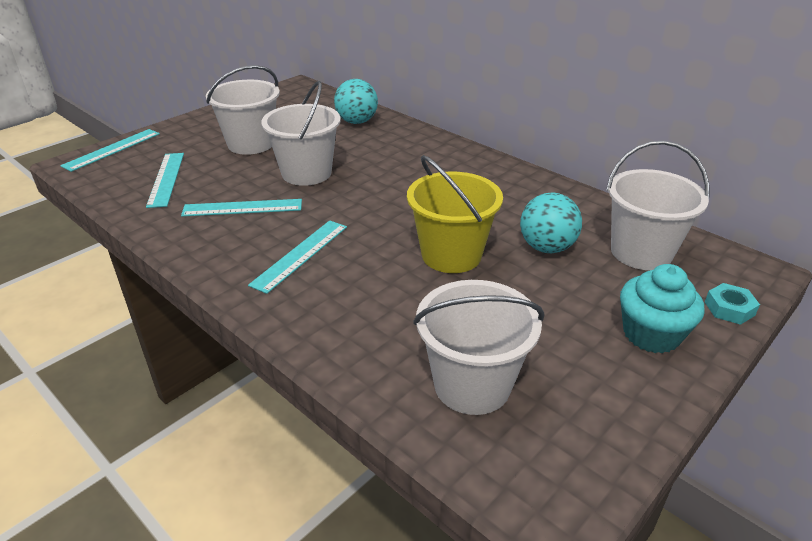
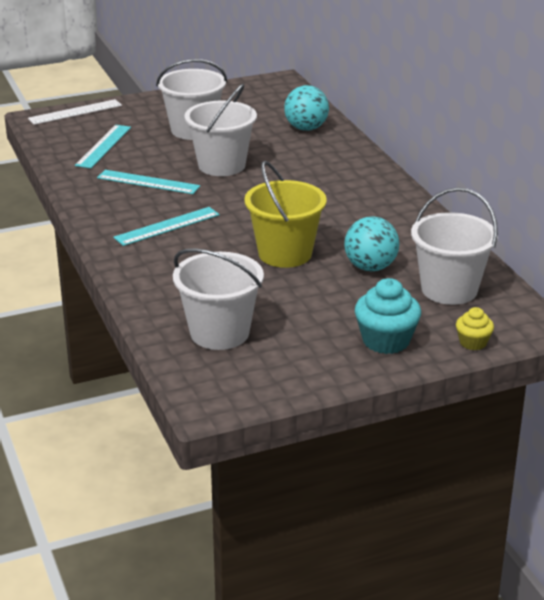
camera: 25 degrees right, 5 degrees down
(112, 149) = (75, 112): turquoise ruler -> white ruler
(729, 308) = (473, 343): turquoise nut -> yellow cupcake

